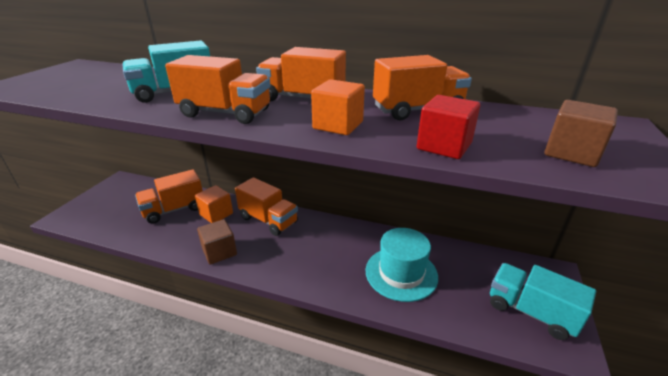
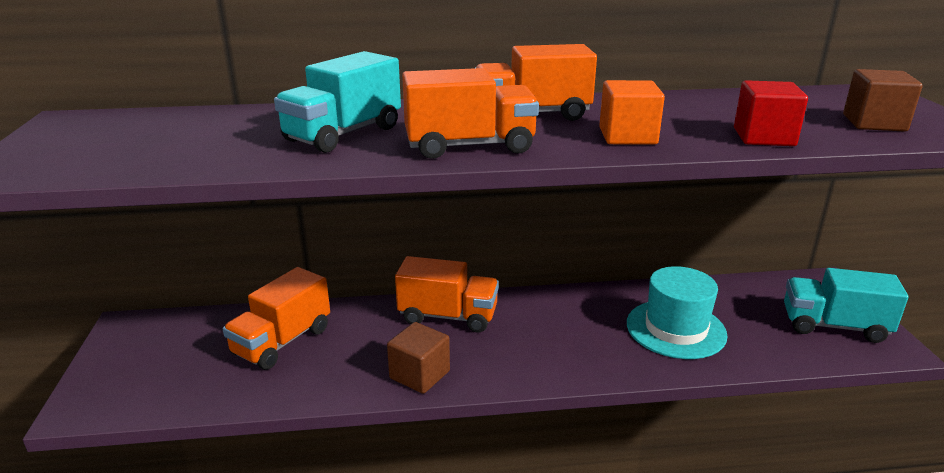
camera: 25 degrees left, 5 degrees down
(216, 214) = (359, 329): orange cube -> none
(418, 110) = (682, 107): orange truck -> none

